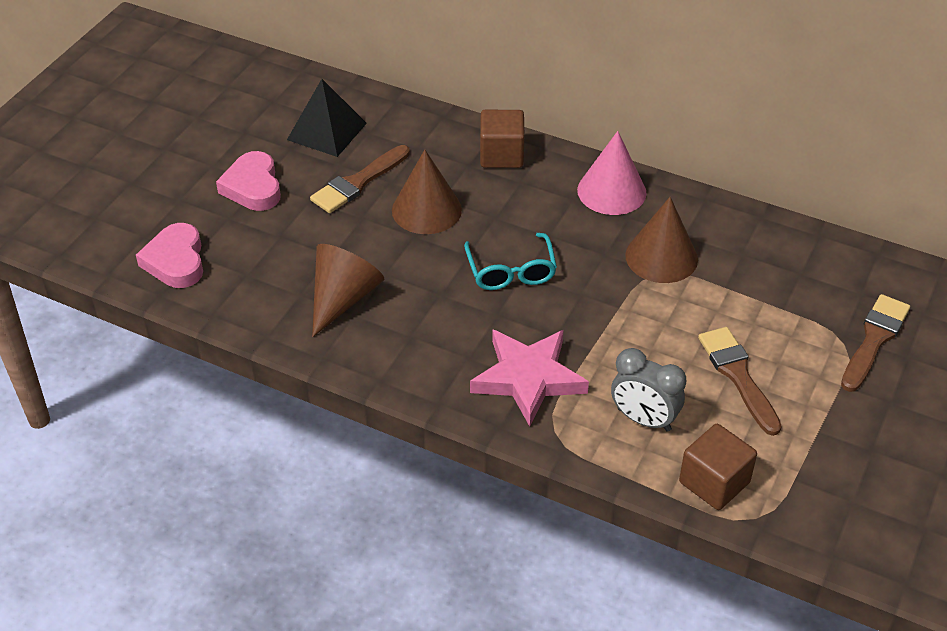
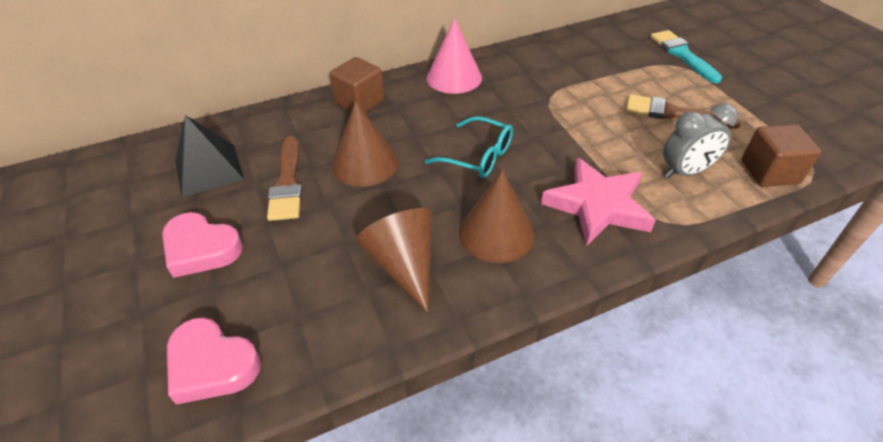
camera: 50 degrees left, 0 degrees up
(661, 257) = (536, 89): brown cone -> brown cone (496, 233)
(874, 339) = (682, 55): brown brush -> turquoise brush

